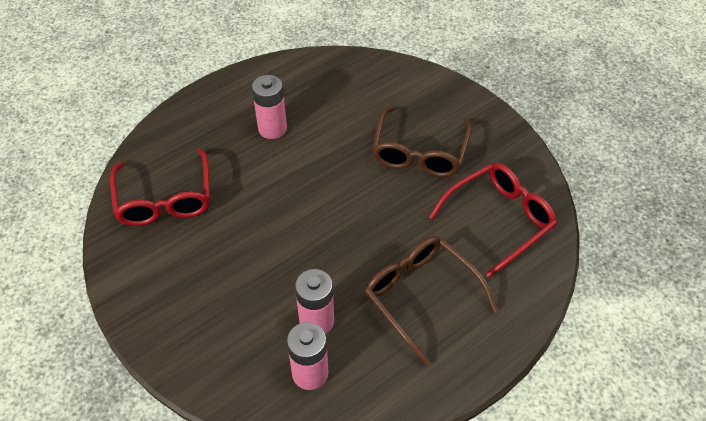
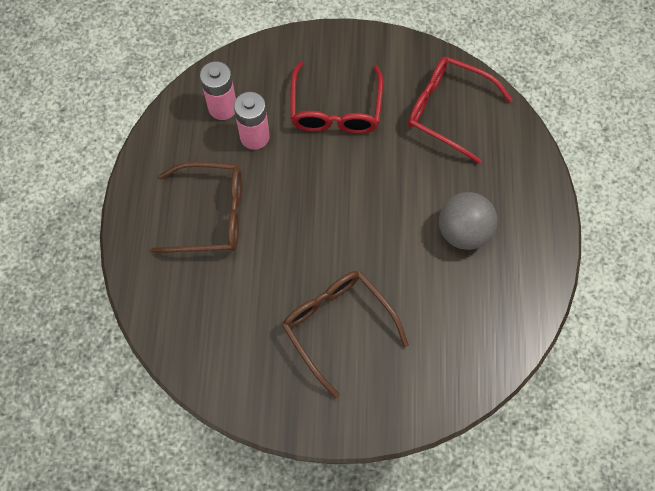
camera: 130 degrees right, 15 degrees up
(272, 128) = (463, 231): pink battery -> grey ball
(498, 220) = (219, 326): red glasses -> red glasses (335, 109)

